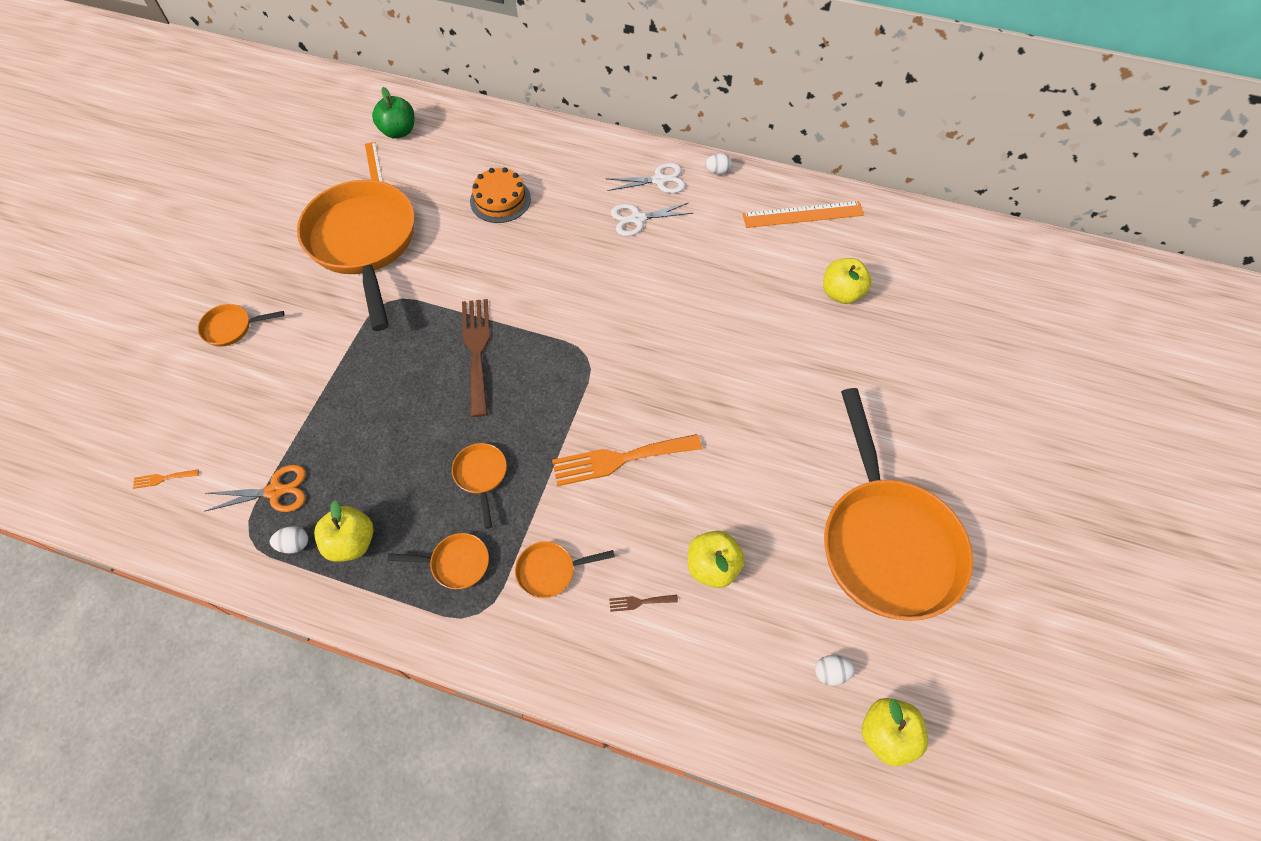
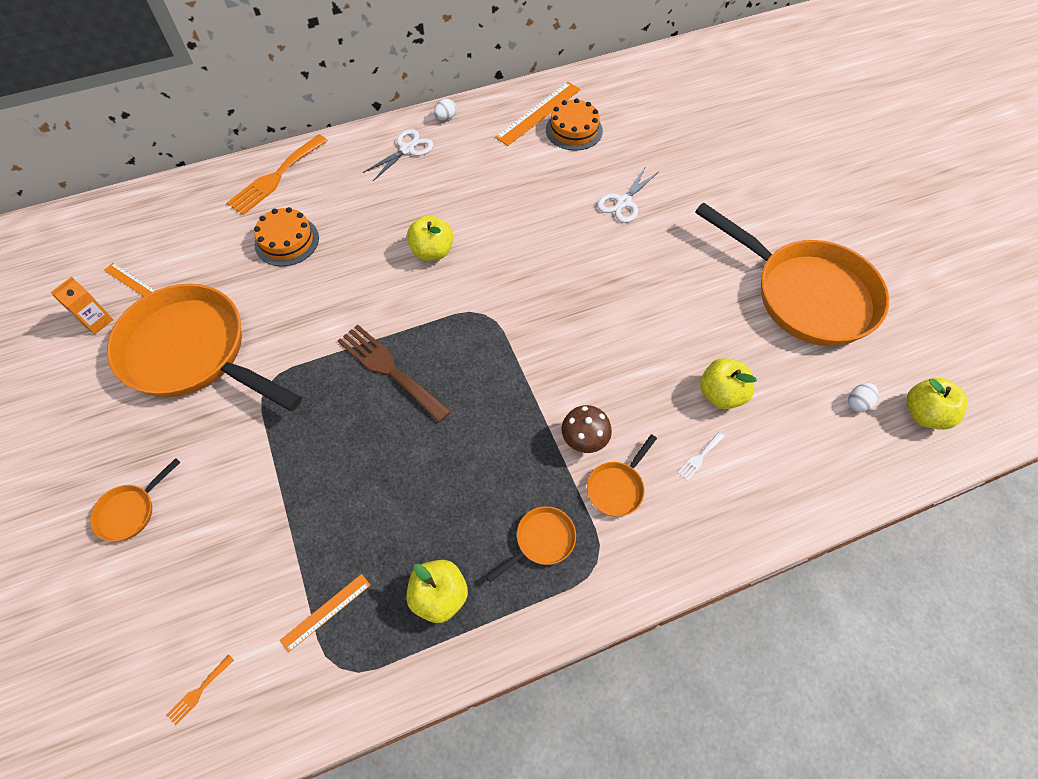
camera: 40 degrees left, 0 degrees up
(275, 491) = (326, 612): orange scissors -> orange ruler
(294, 544) = (390, 639): white egg -> none
(328, 179) = (97, 321): none -> orange carton
(398, 131) = (128, 241): green apple -> none
(481, 476) = (493, 461): orange pan -> none
(562, 514) = (584, 441): none -> brown mushroom
(619, 459) = (584, 370): orange fork -> orange fork (275, 177)
(637, 219) = (419, 188): white scissors -> white scissors (623, 202)
(639, 602) = (699, 457): brown fork -> white fork
(820, 249) = (574, 130): none -> orange cake
(841, 293) = (618, 151): yellow apple -> yellow apple (432, 251)

